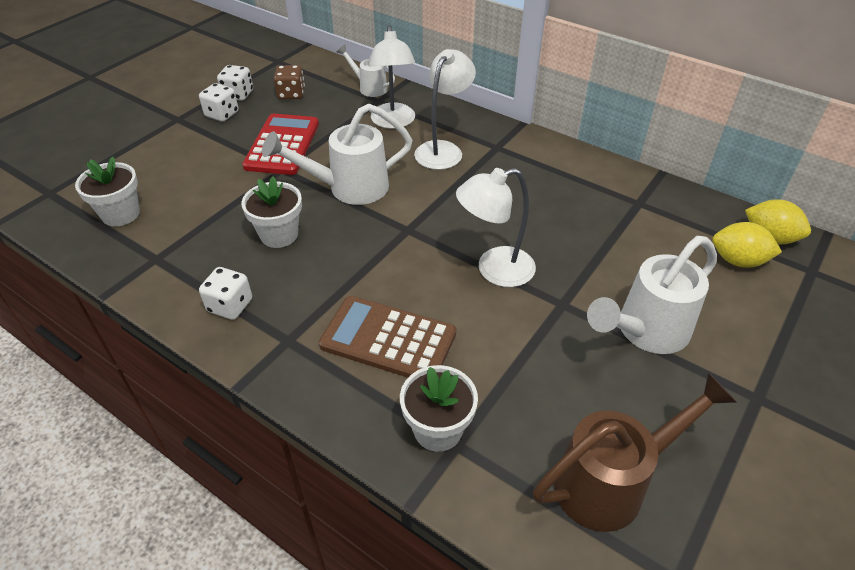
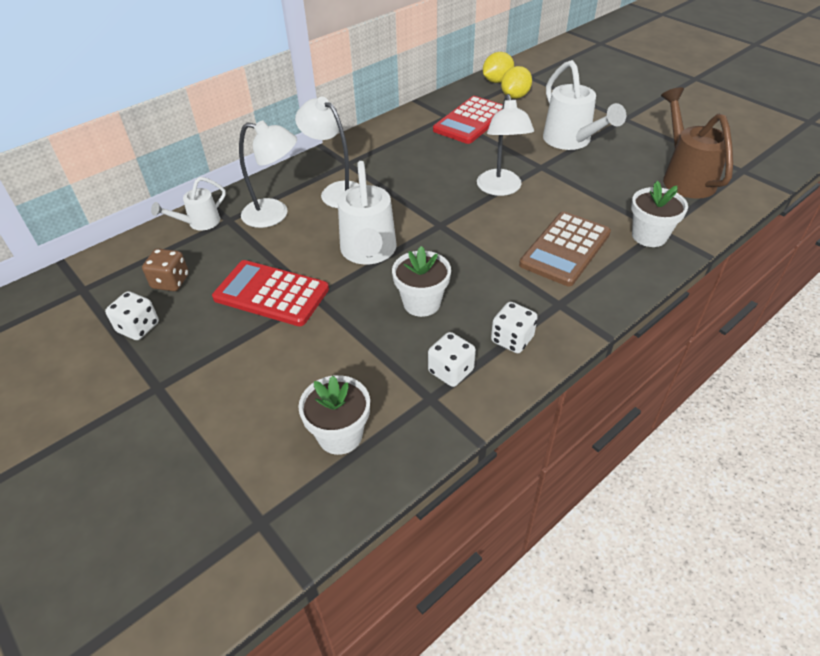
camera: 75 degrees left, 0 degrees up
(222, 114) = (175, 343): white dice -> white dice (451, 371)
(640, 226) = (471, 121): none -> red calculator

